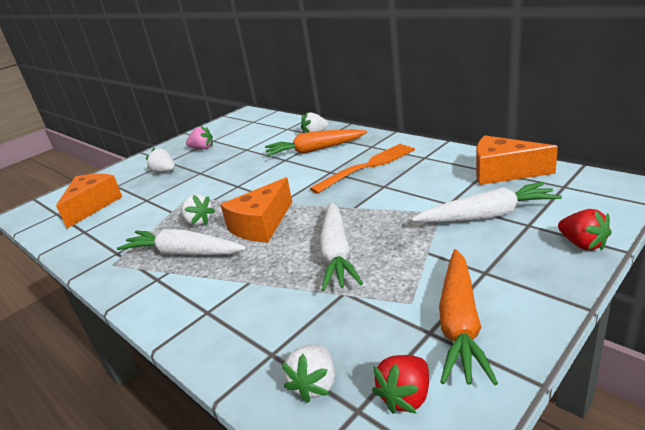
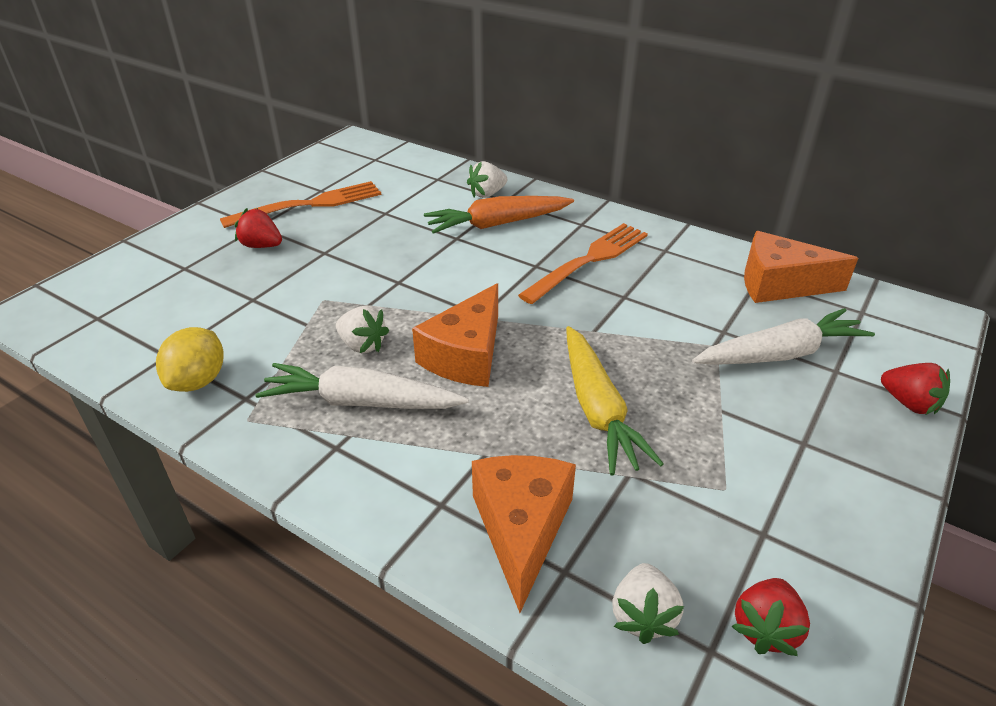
camera: 15 degrees left, 10 degrees up
(92, 206) = (159, 306): orange cheese -> orange cheese (521, 529)
(94, 244) = (198, 381): none -> yellow lemon
(164, 171) = (261, 246): white strawberry -> red strawberry
(202, 148) = (309, 205): pink strawberry -> orange fork
(337, 254) = (598, 409): white carrot -> yellow carrot
(460, 323) = (798, 520): orange carrot -> none

